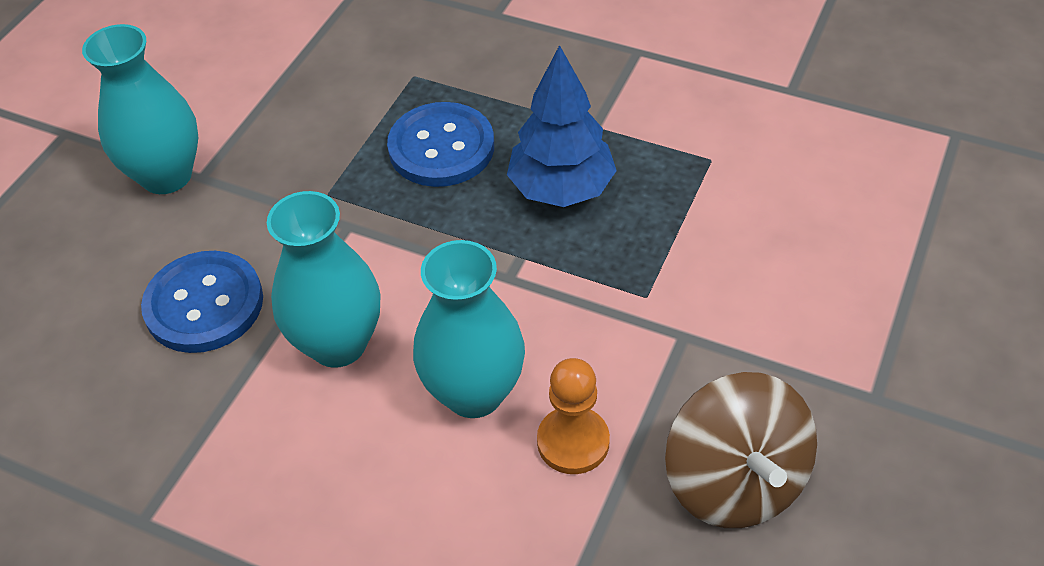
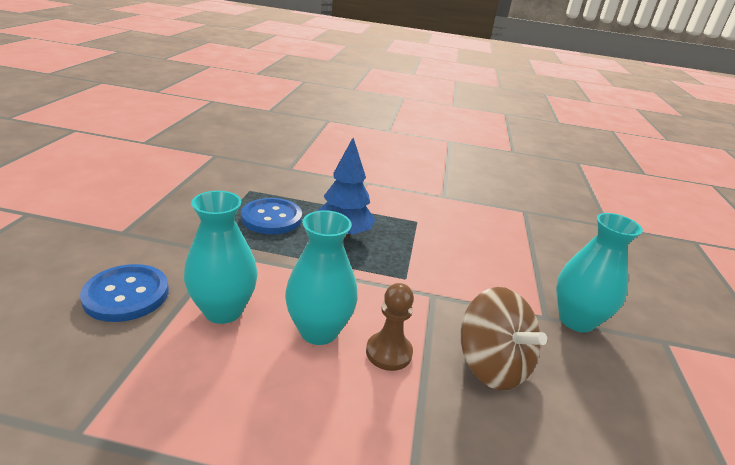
camera: 20 degrees left, 20 degrees down
(166, 175) = (99, 232): turquoise vase -> turquoise vase (576, 320)
(573, 442) = (388, 352): orange pawn -> brown pawn

